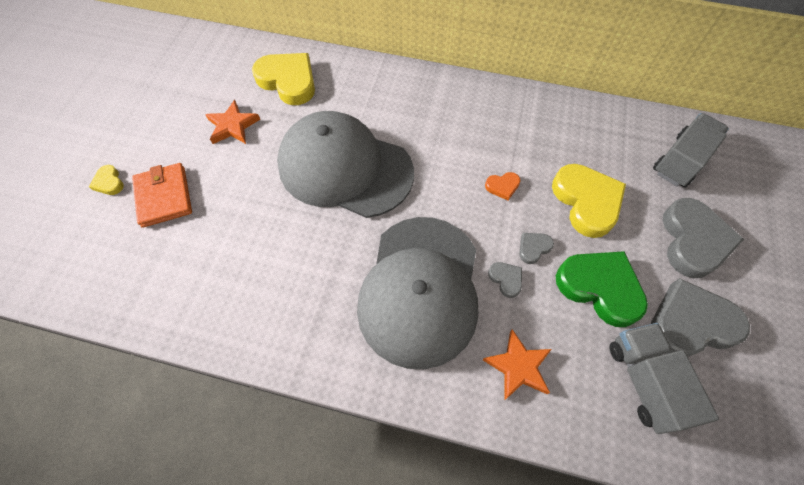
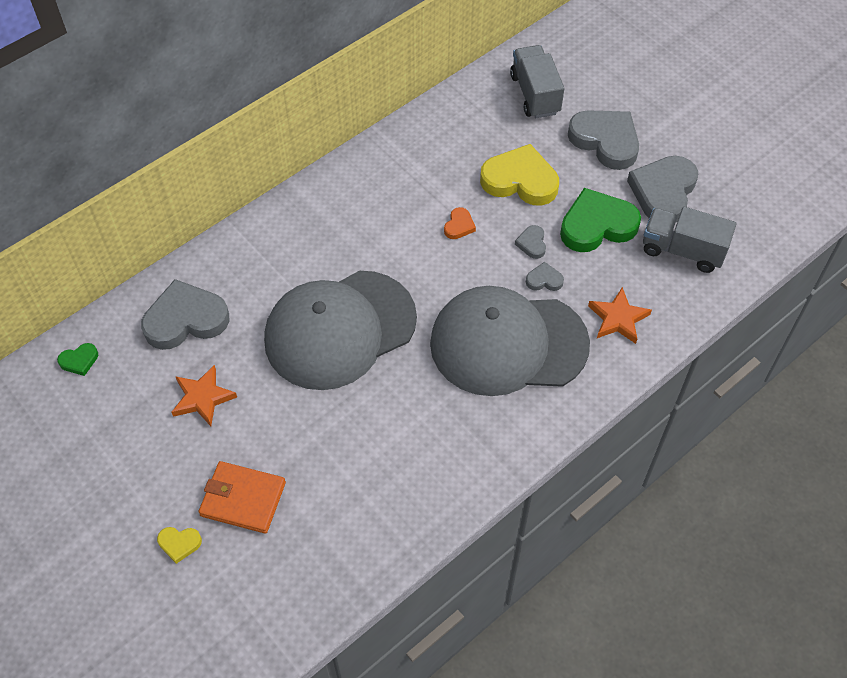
camera: 55 degrees left, 5 degrees down
(220, 51) = (79, 361): none -> green heart
(288, 81) = (185, 319): yellow heart -> grey heart
(420, 290) = (508, 343): grey cap -> grey cap turned 135 degrees clockwise

